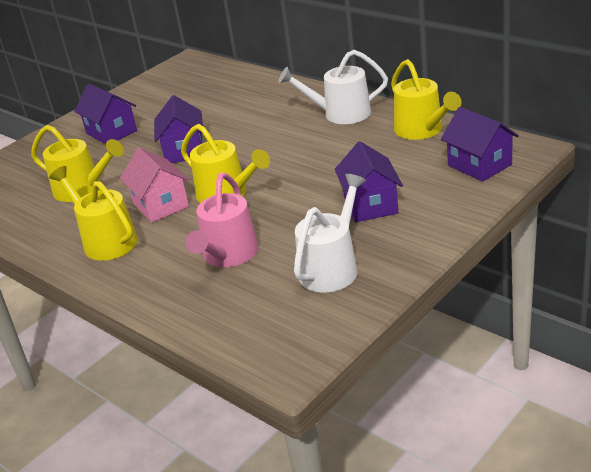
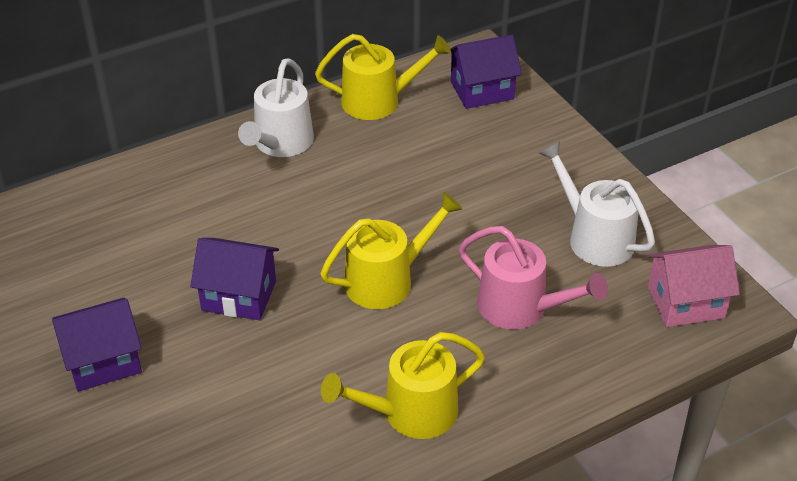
camera: 75 degrees left, 10 degrees up
(83, 189) = (251, 419): yellow watering can -> none
(161, 205) = (363, 344): pink house -> pink house (685, 302)
(370, 205) = (499, 180): purple house -> none

